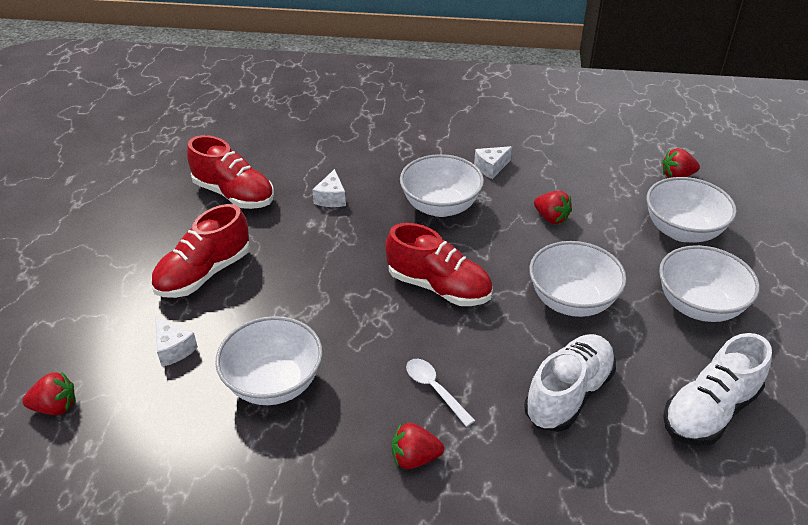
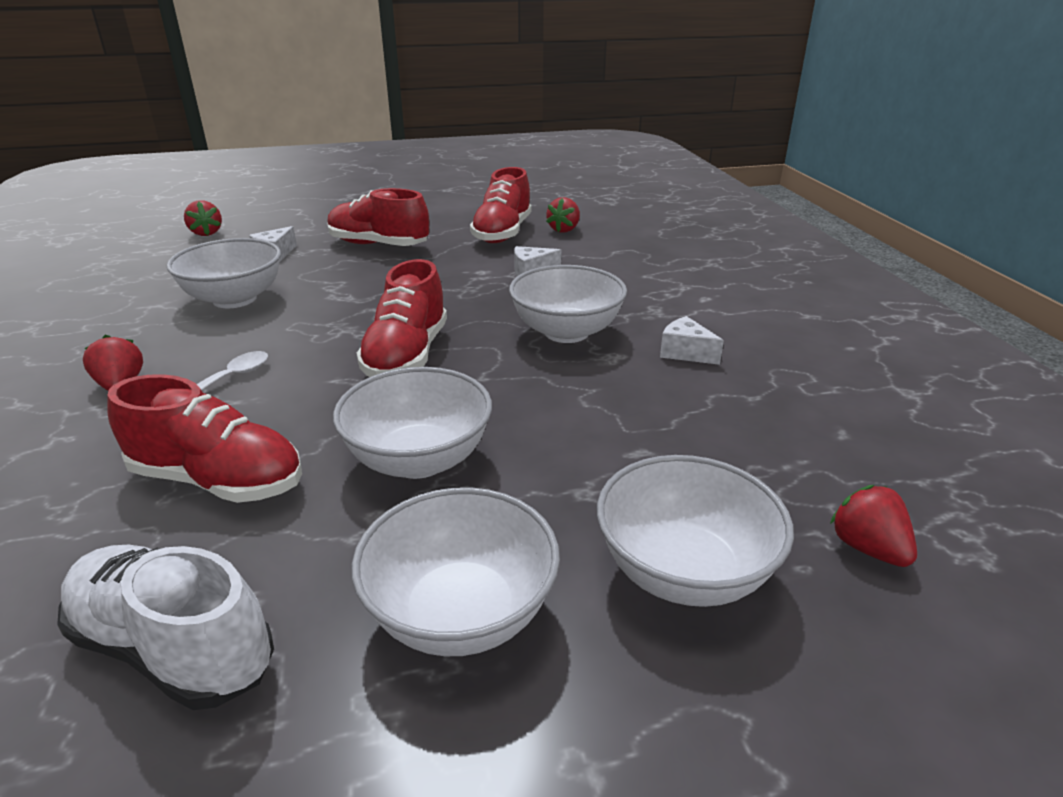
camera: 70 degrees right, 10 degrees down
(551, 218) = (606, 416): red strawberry -> red strawberry (564, 229)
(568, 394) = (218, 480): white shoe -> red shoe

